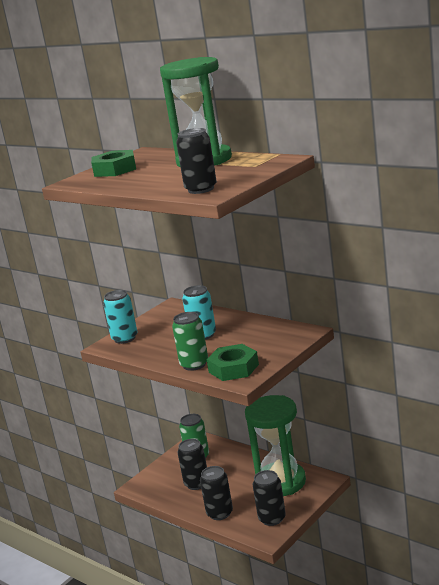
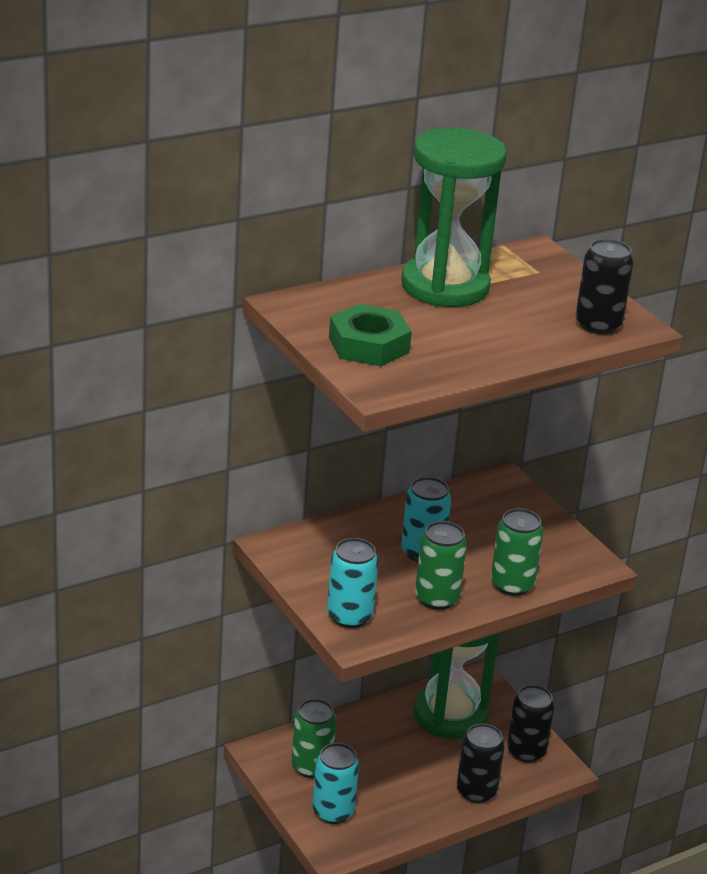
camera: 75 degrees left, 10 degrees up
(161, 351) = (437, 598): none -> green can
(166, 475) = (333, 812): none -> turquoise can
(196, 483) = (384, 789): black can -> none
(233, 368) = (556, 560): green nut -> none

